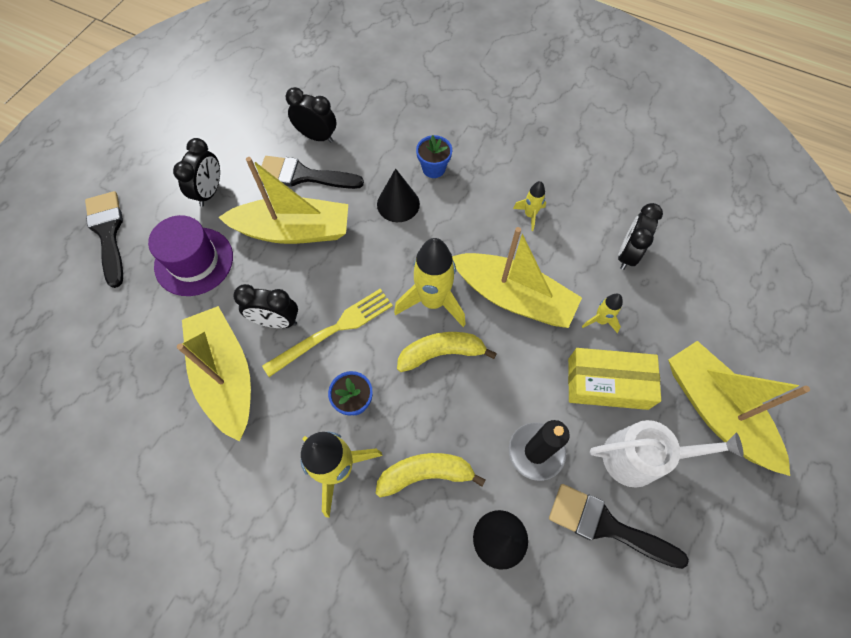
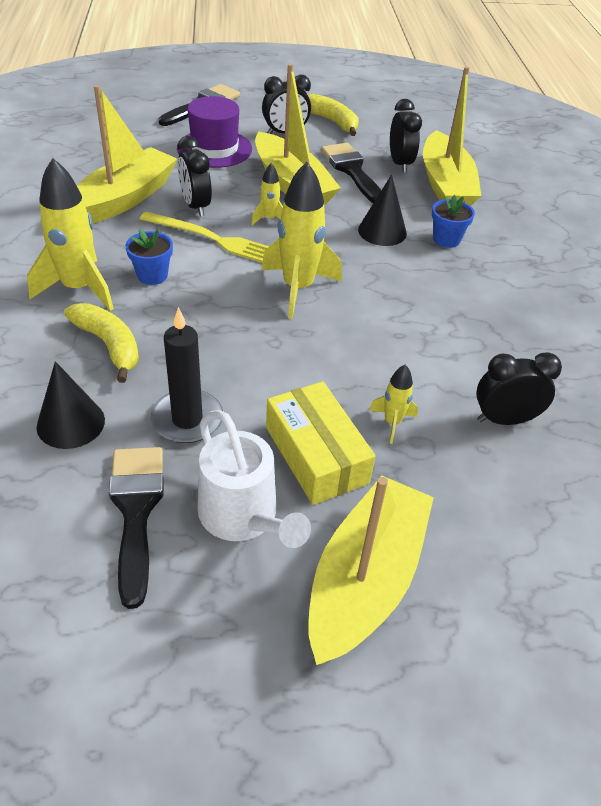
camera: 55 degrees right, 20 degrees down
(441, 353) = (246, 313): yellow banana -> yellow banana (332, 122)
(513, 297) = (355, 342): yellow boat -> yellow boat (445, 185)
(530, 215) = (467, 322): yellow rocket -> yellow rocket (269, 219)

